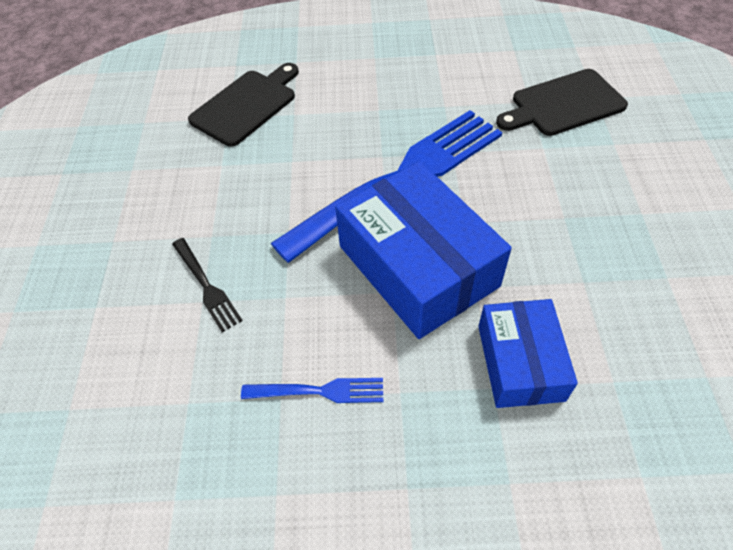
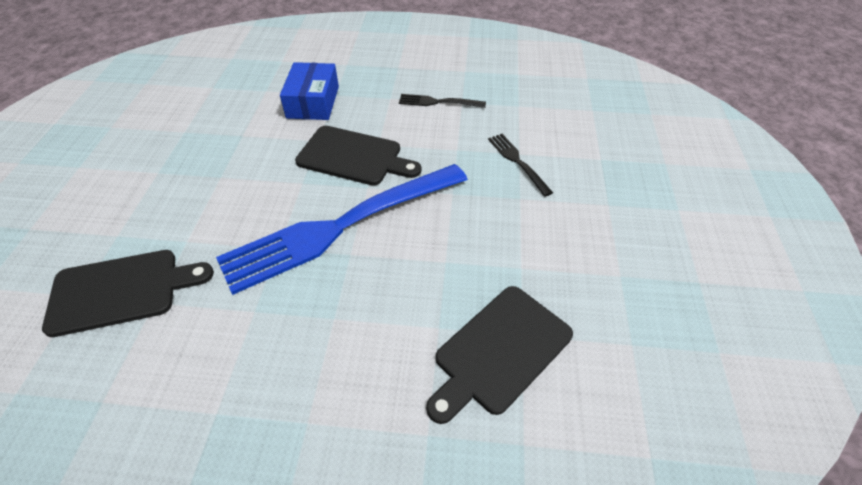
camera: 175 degrees left, 5 degrees down
(319, 391) = (438, 102): blue fork -> black fork
(418, 266) = (354, 156): blue box -> black cutting board

